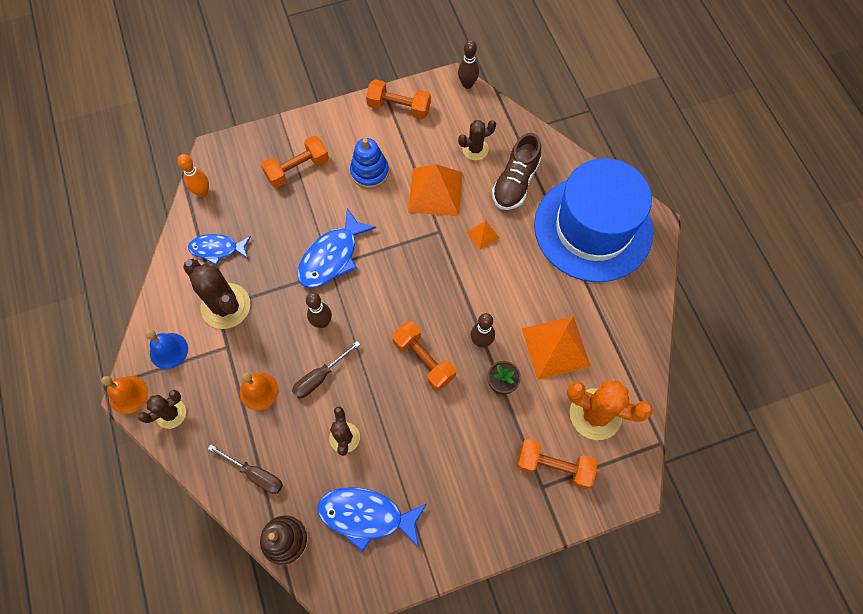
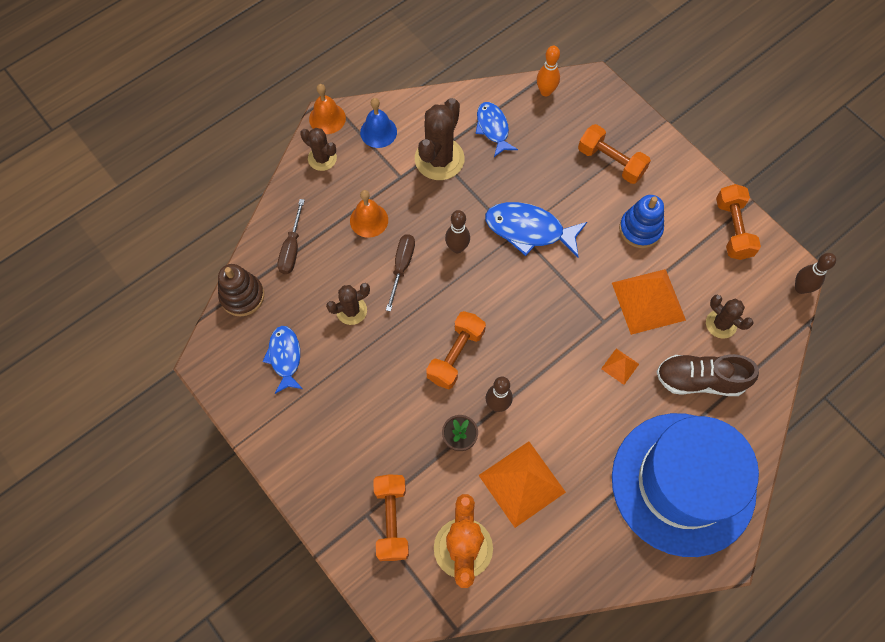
camera: 70 degrees right, 0 degrees up
(320, 377) = (401, 267): brown screwdriver -> brown screwdriver turned 75 degrees clockwise
(366, 516) = (285, 357): blue fish -> blue fish, size x0.66

